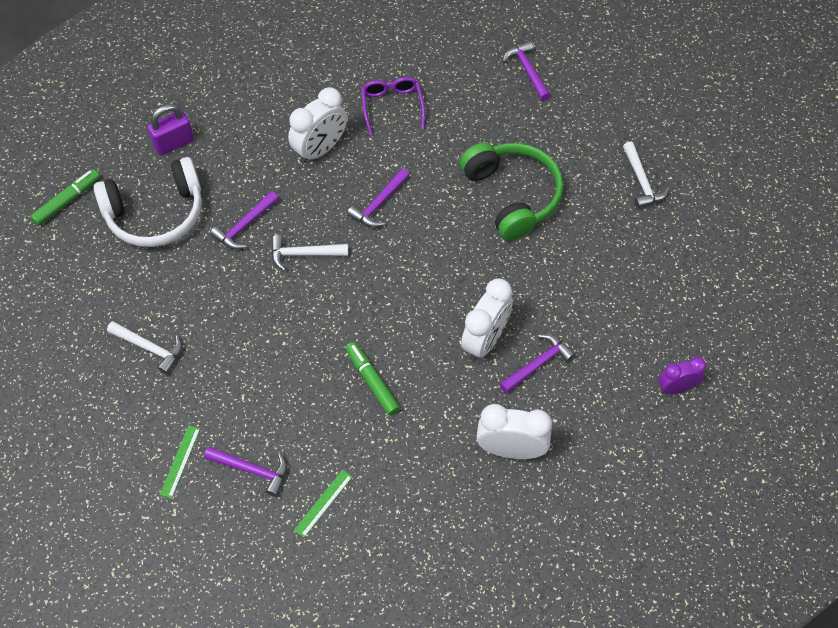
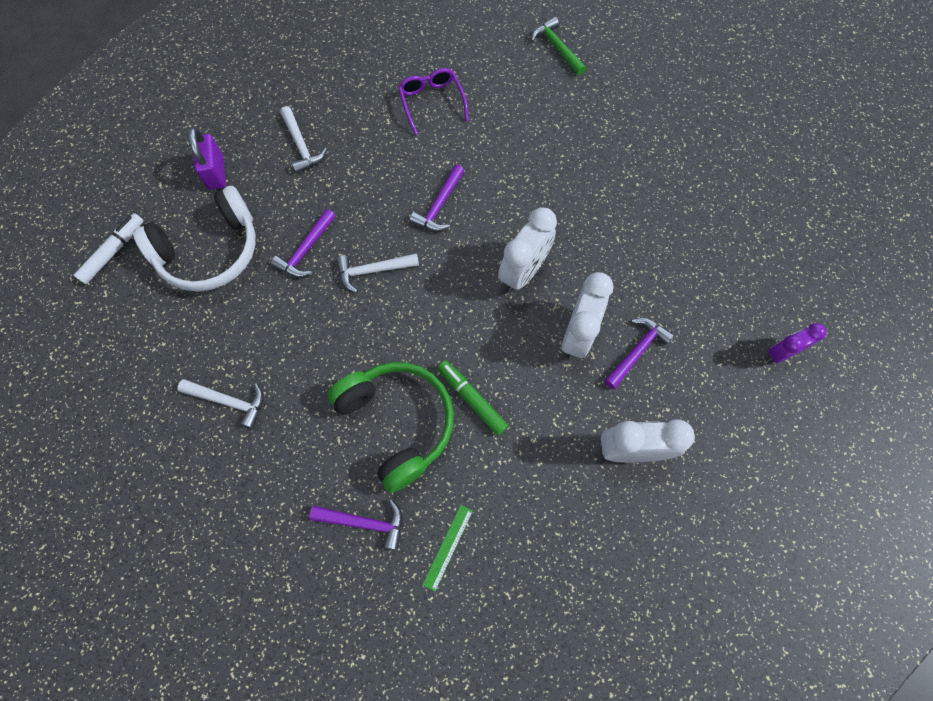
camera: 10 degrees left, 10 degrees up
(67, 201) = (113, 251): green marker -> white marker
(174, 143) = (216, 173): purple padlock -> purple padlock turned 60 degrees counterclockwise
(180, 461) = (284, 526): green ruler -> none
(320, 149) = (368, 157): white clock -> white clock (523, 272)
(512, 196) = (570, 176): green headphones -> green headphones (397, 423)
(527, 71) = (556, 48): purple hammer -> green hammer
(642, 181) = (693, 143): white hammer -> white hammer (301, 146)

